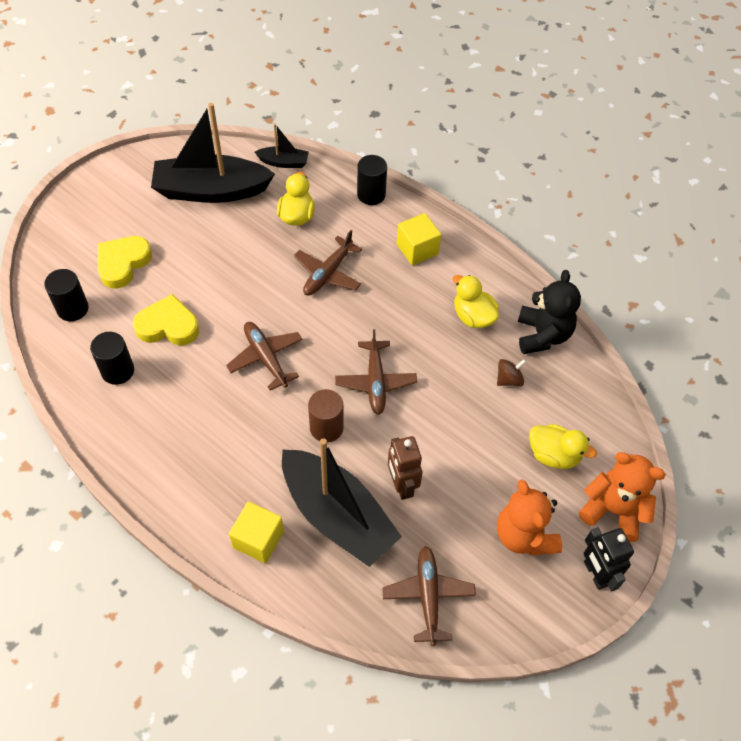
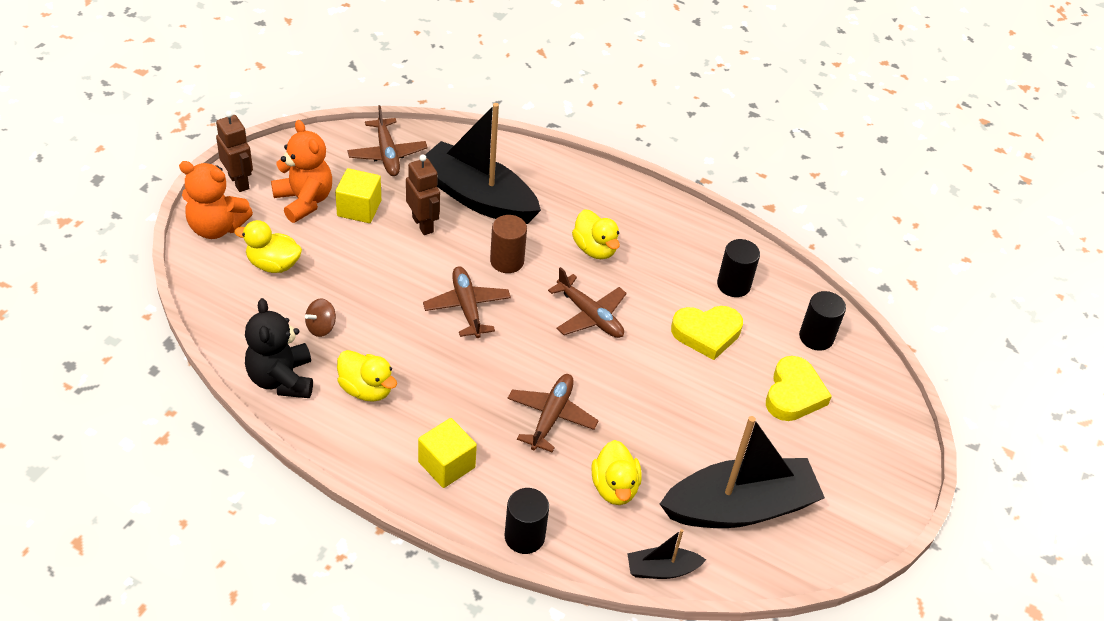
camera: 165 degrees right, 10 degrees down
(235, 430) = (595, 249): none -> yellow duck
(258, 539) = (542, 175): yellow cube -> yellow cube (359, 208)
(595, 574) = (239, 182): black robot -> brown robot

